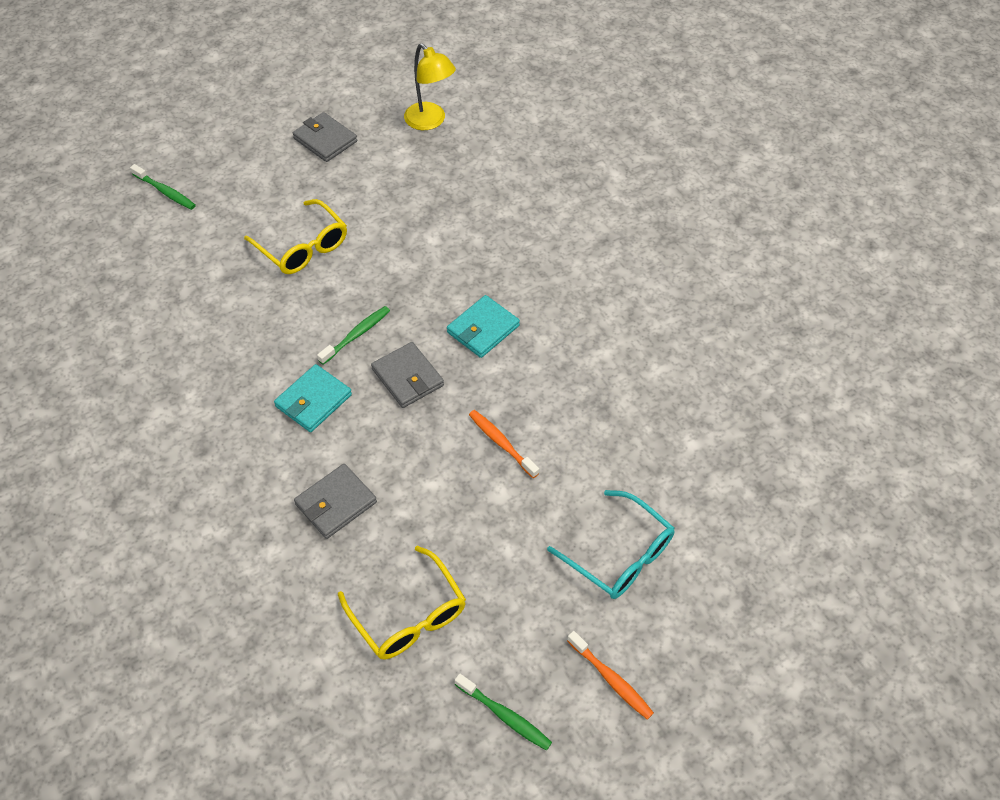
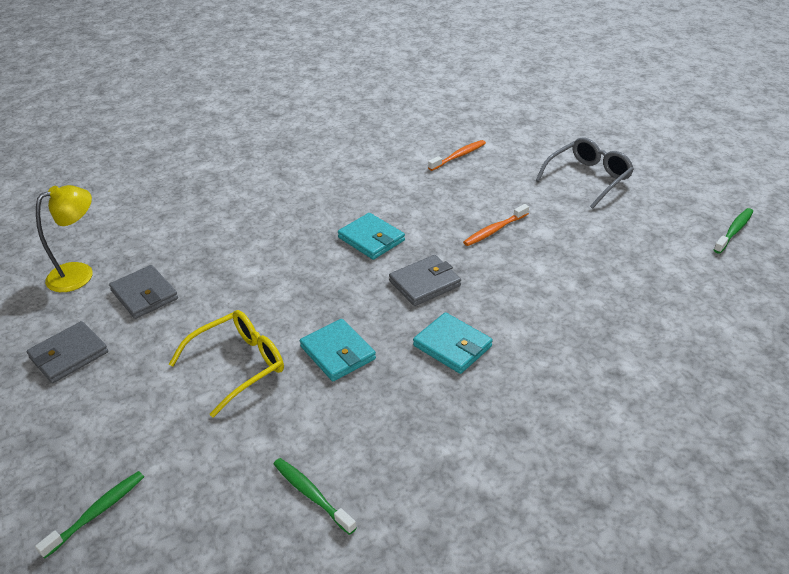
camera: 85 degrees left, 15 degrees down
(312, 314) = (338, 353): none -> turquoise wallet
(336, 503) = (569, 325): grey wallet -> grey wallet (144, 295)
(356, 335) = (370, 318): green toothbrush -> green toothbrush (311, 494)
(408, 615) = (669, 278): yellow glasses -> none
(611, 679) = (687, 185): orange toothbrush -> orange toothbrush (458, 156)
(620, 555) = (588, 178): turquoise glasses -> grey glasses

